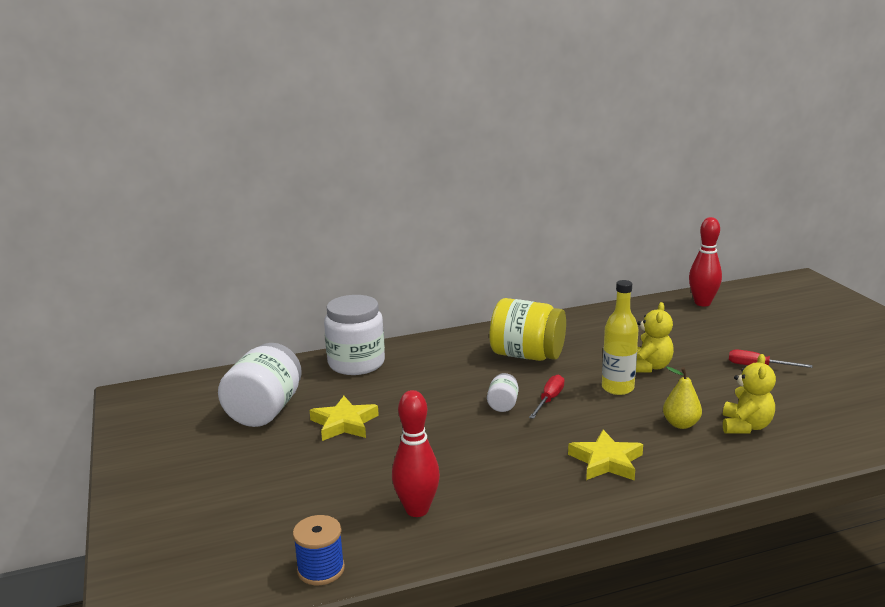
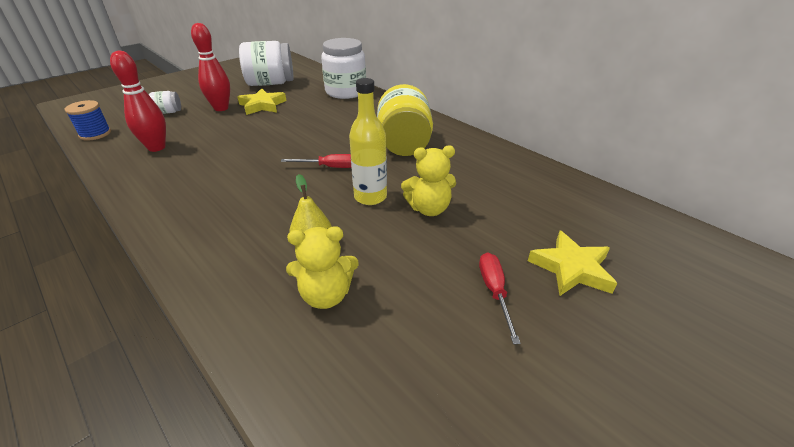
camera: 65 degrees right, 15 degrees up
(503, 404) = (311, 149): white jar -> white jar (168, 112)
(606, 461) = (230, 211): yellow star -> yellow star (571, 268)
(702, 303) = (637, 225): red bowling pin -> red bowling pin (221, 108)

